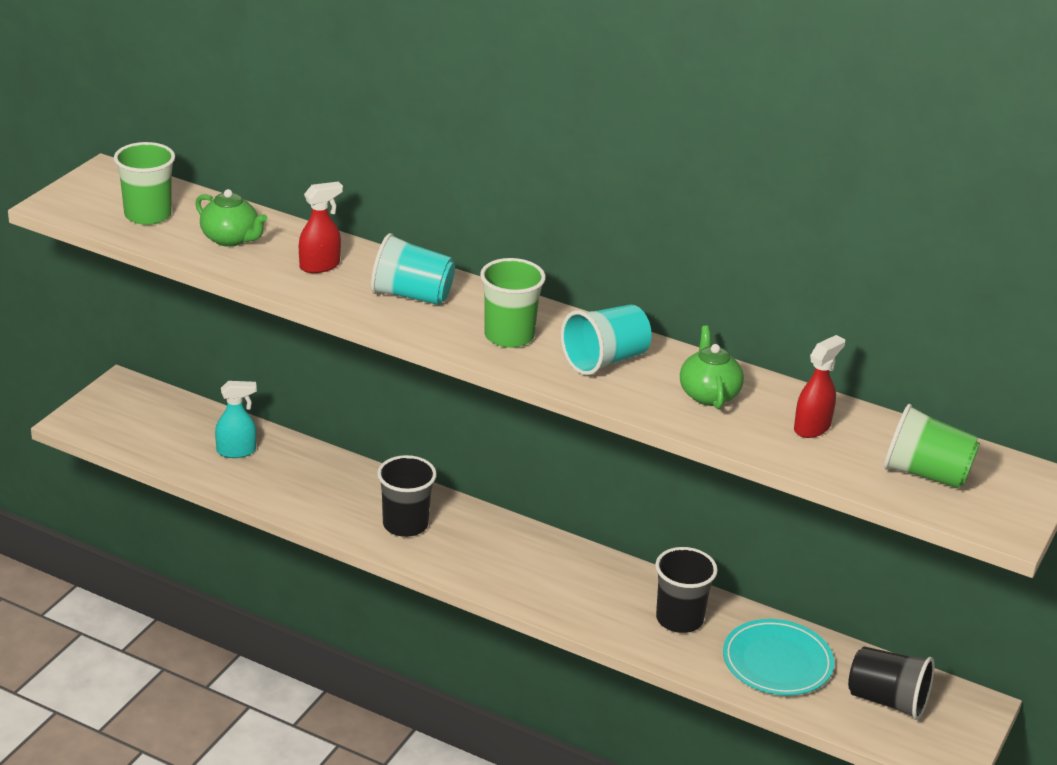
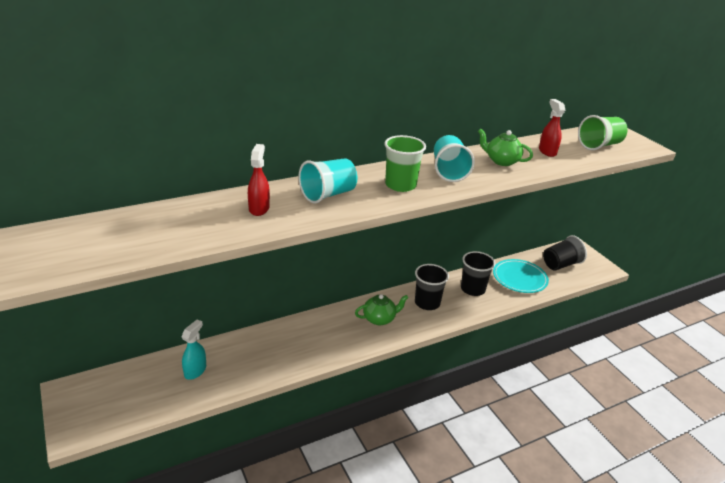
camera: 55 degrees left, 0 degrees up
(148, 215) = (105, 243): green cup -> none
(231, 239) = (184, 225): green teapot -> green teapot (380, 319)
(405, 524) = (328, 337): black cup -> black cup (427, 303)

